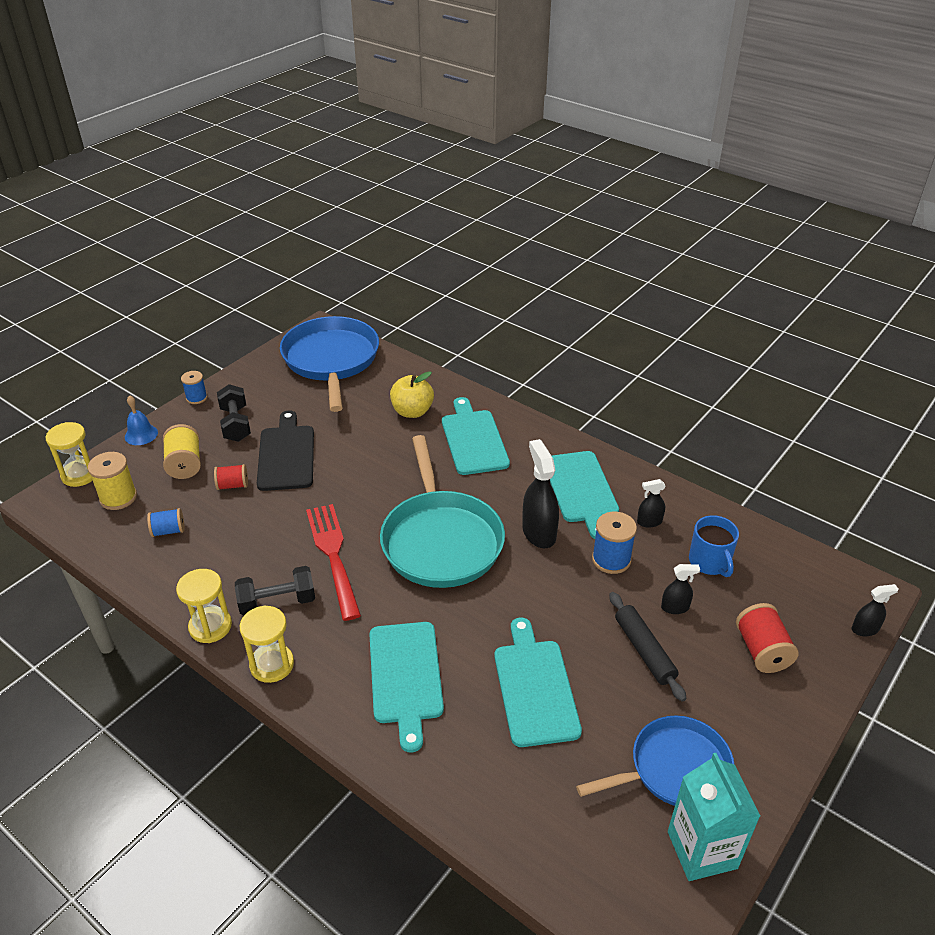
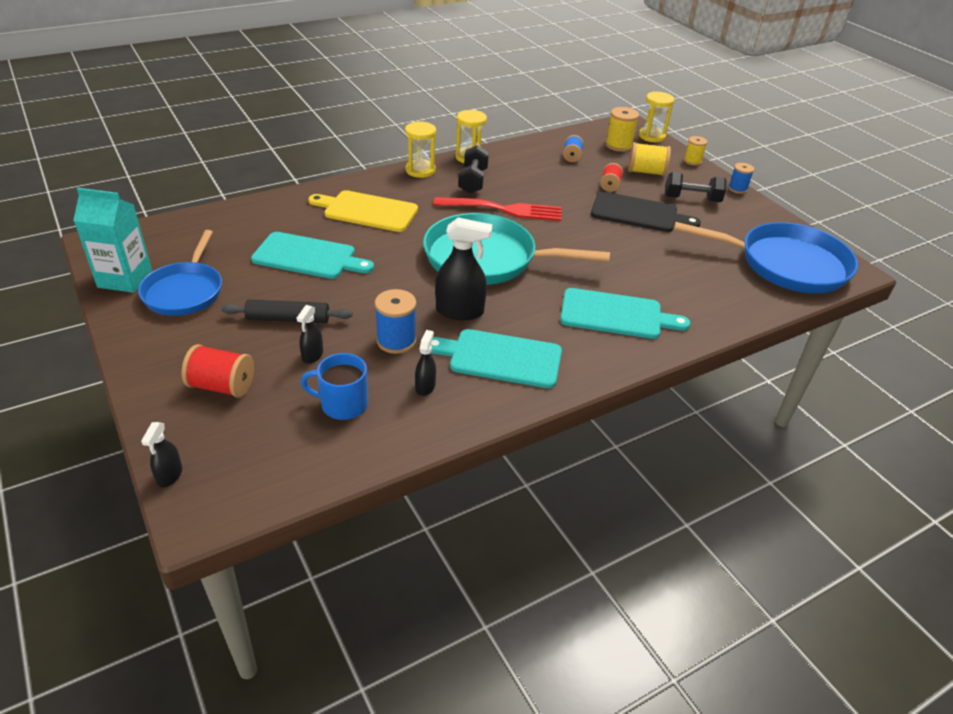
camera: 110 degrees right, 0 degrees up
(141, 434) = (692, 161): blue bell -> yellow spool
(405, 676) = (367, 211): turquoise cutting board -> yellow cutting board
(412, 411) = (678, 290): yellow apple -> none

